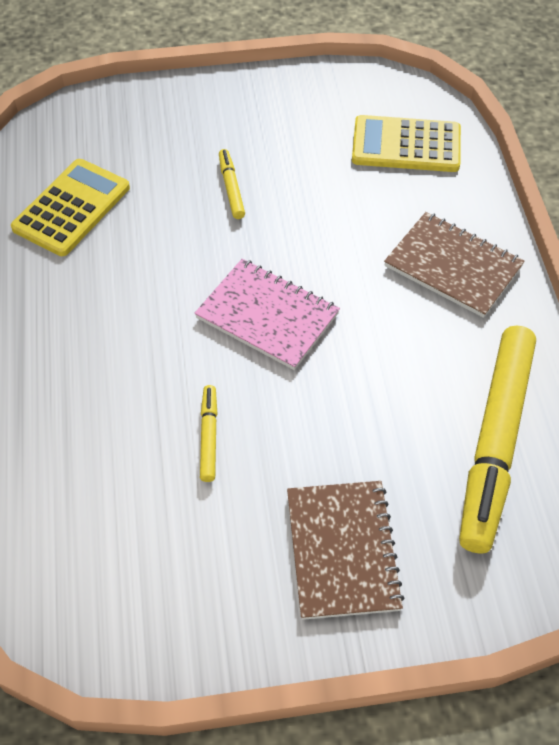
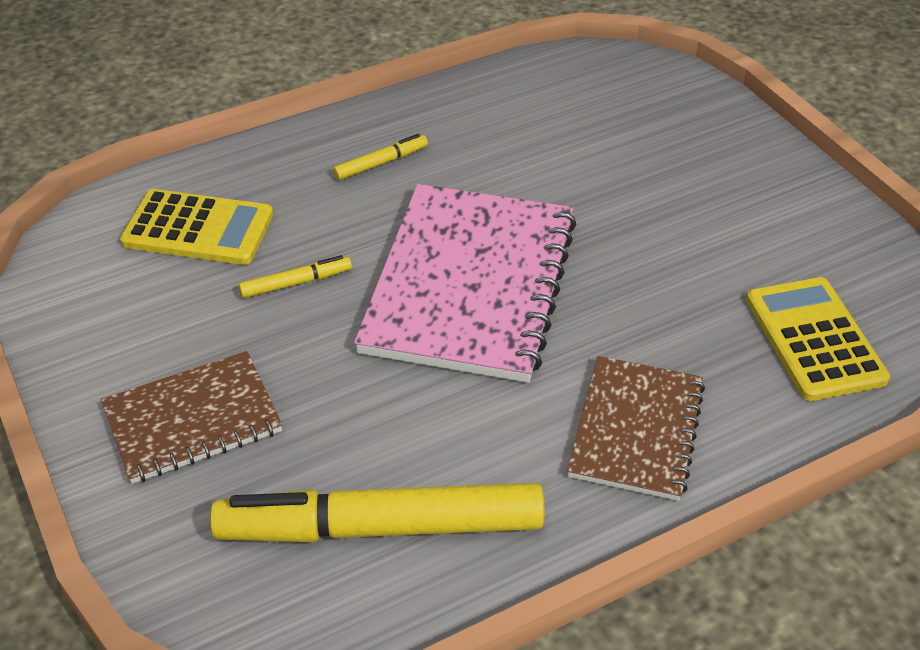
camera: 70 degrees right, 10 degrees down
(72, 208) = (533, 110): yellow calculator -> yellow calculator (198, 229)
(231, 188) = (635, 209): yellow marker -> yellow marker (381, 163)
(267, 316) = (470, 285): pink notebook -> pink notebook, size x1.72

